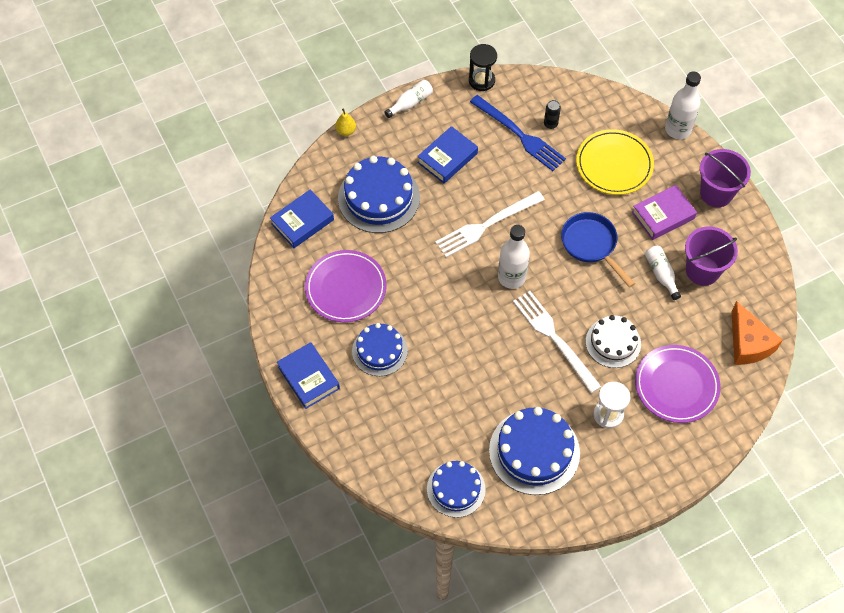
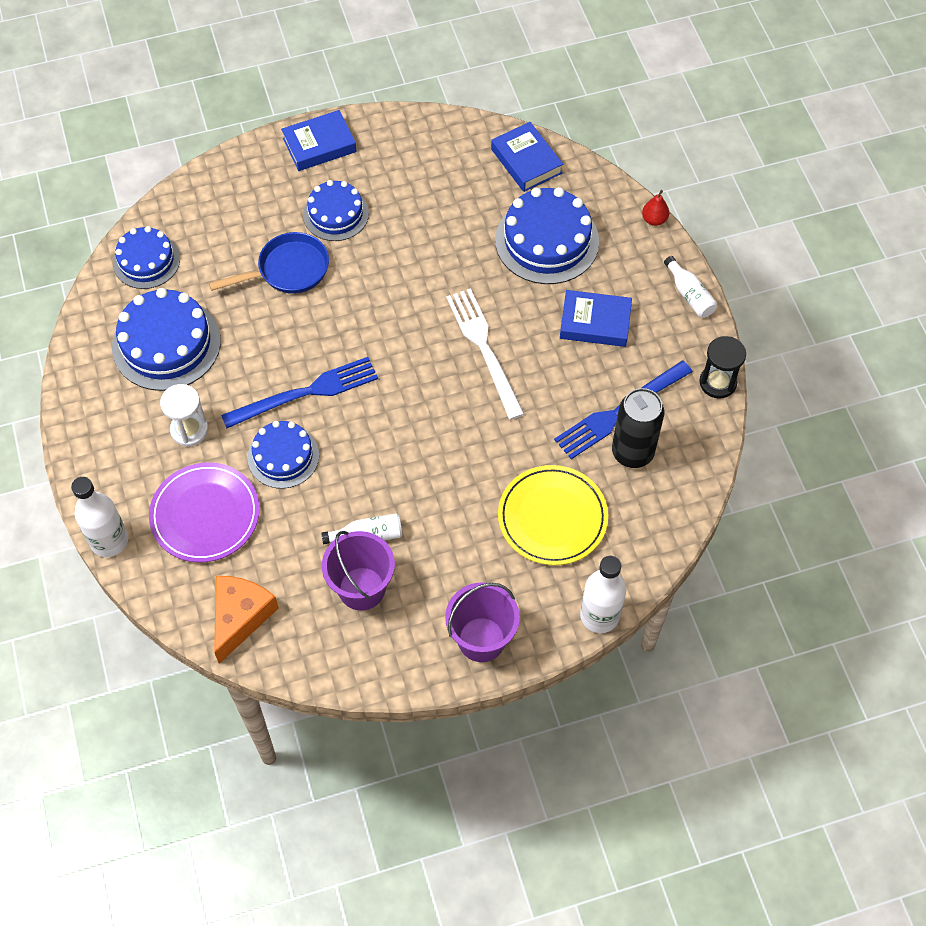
camera: 100 degrees right, 0 degrees up
(346, 131) = (654, 219): yellow pear -> red pear
(346, 288) = (426, 192): purple plate -> none
(447, 158) = (595, 322): blue book -> blue book turned 45 degrees counterclockwise
(511, 277) = (402, 362): white bottle -> white bottle (109, 541)
(550, 124) = (632, 452): black can -> black can, size x2.12
(555, 338) = (305, 393): white fork -> blue fork
(591, 245) = (430, 462): blue pan -> blue pan (288, 270)
(613, 342) = (283, 456): white cake -> blue cake
(663, 215) = (458, 560): purple book -> none
(748, 343) = (240, 617): orange cheese -> orange cheese turned 120 degrees clockwise

